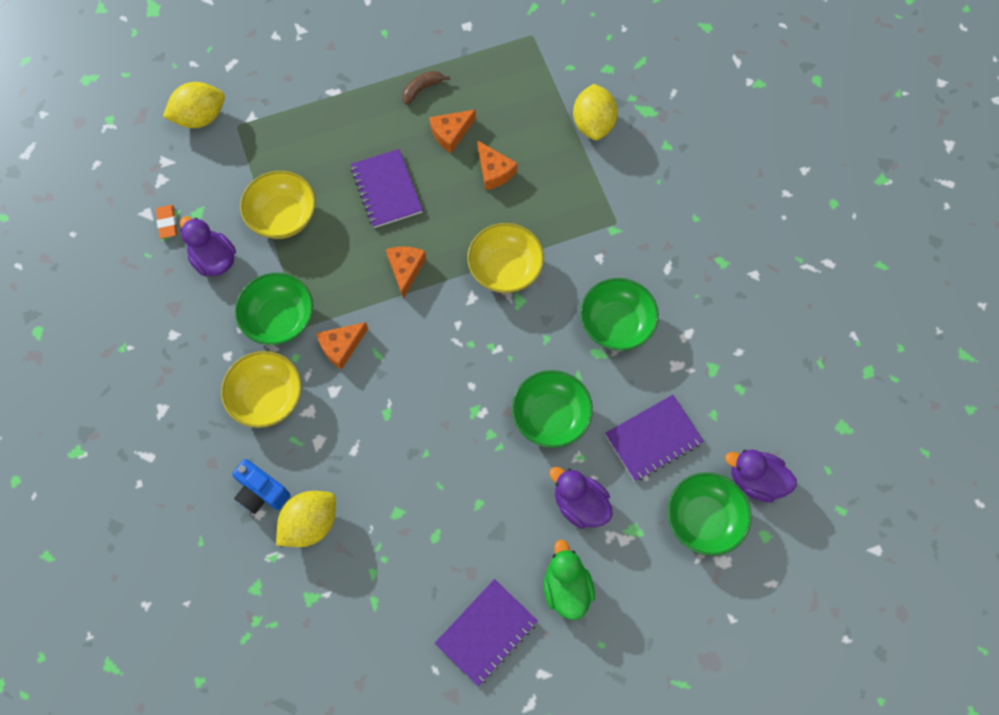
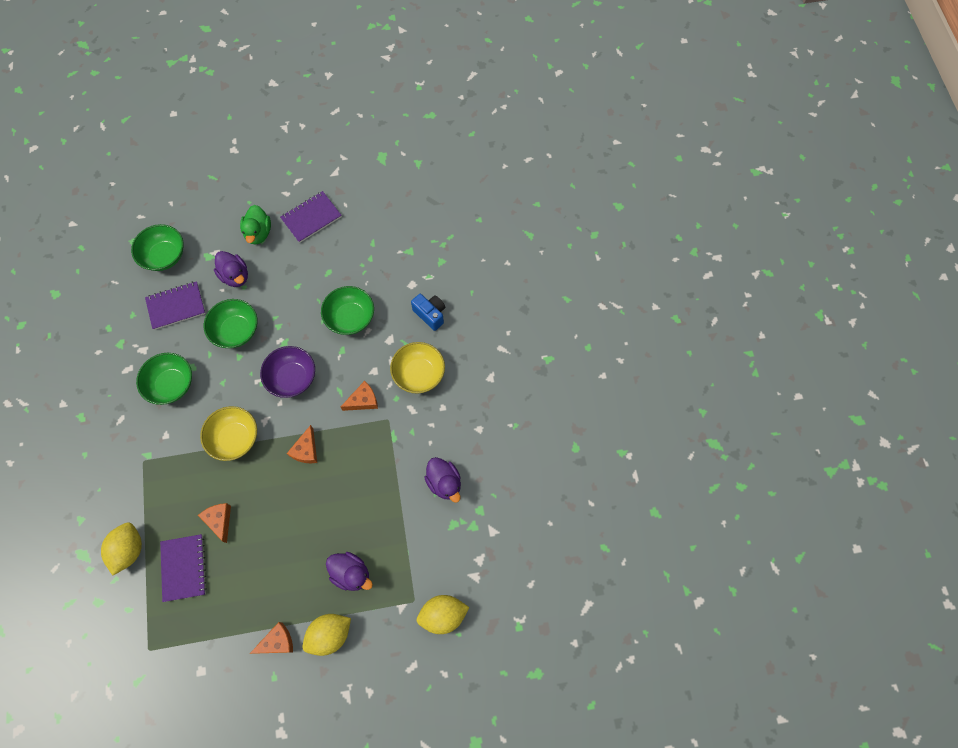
camera: 170 degrees left, 0 degrees up
(167, 223) = (477, 519): orange eraser -> none
(279, 319) = (403, 428): green bowl -> green bowl (350, 318)
(283, 216) = (388, 510): yellow bowl -> none
(310, 523) = (403, 291): yellow lemon -> yellow lemon (330, 634)
(386, 190) = (305, 519): purple notebook -> purple notebook (184, 568)
(422, 89) = (256, 610): brown banana -> none
(449, 361) = (292, 378): none -> purple bowl
(451, 133) = (243, 561): orange cheese -> orange cheese (277, 642)
(755, 480) = (123, 272): purple duck -> purple duck (351, 573)

